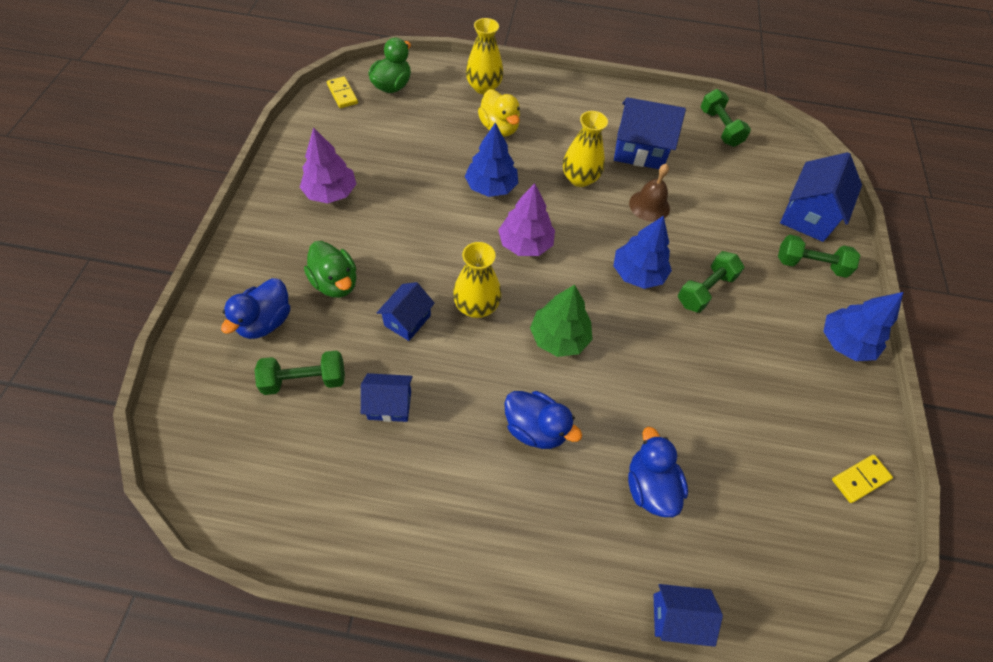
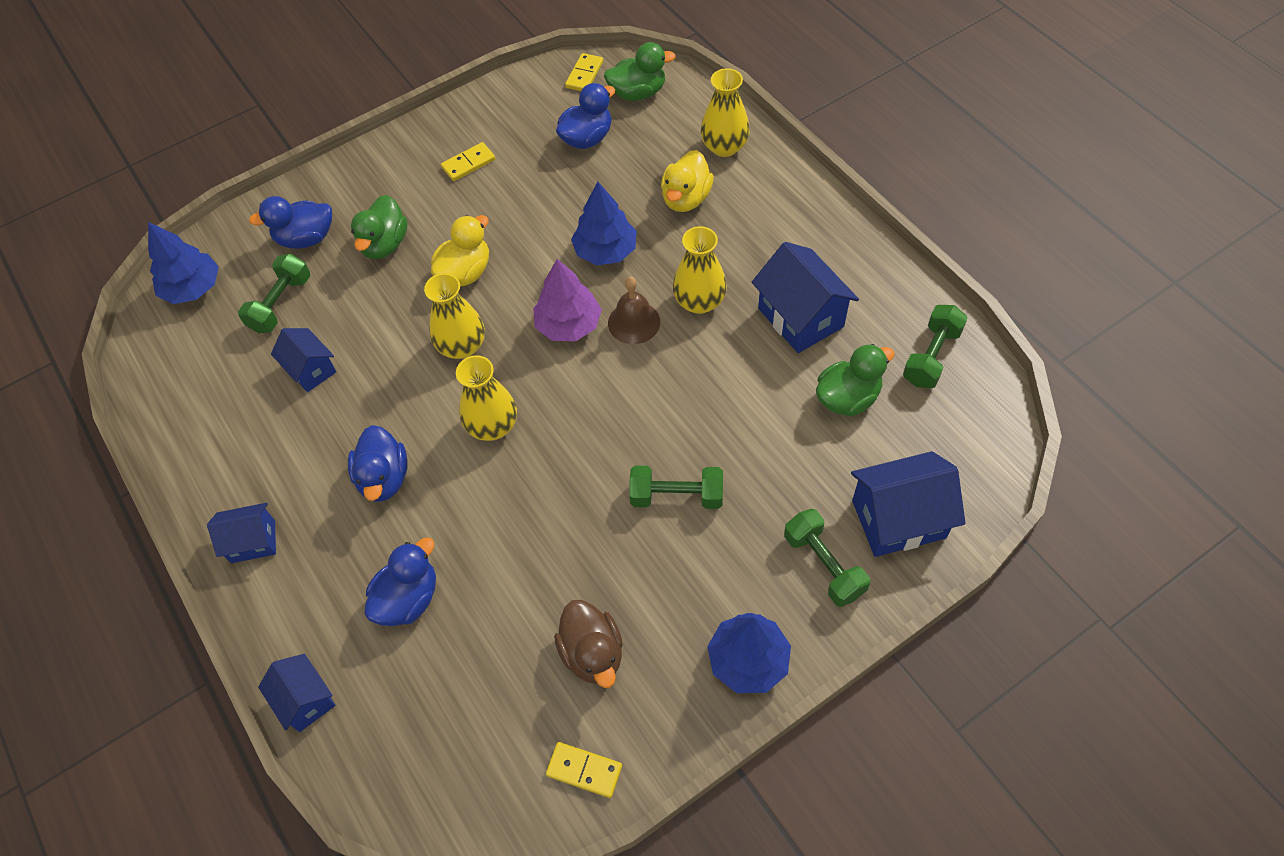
camera: 55 degrees right, 0 degrees up
(305, 380) = (281, 304): green dumbbell -> green dumbbell turned 75 degrees clockwise
(331, 193) = (468, 164): purple tree -> yellow domino
(394, 130) = (587, 138): none -> blue duck
(407, 320) = (398, 316): blue house -> blue house (253, 541)
(418, 260) = (465, 272): none -> yellow duck
(559, 337) = (492, 426): green tree -> yellow vase
(637, 273) = (633, 429): blue tree -> blue tree (193, 288)
(649, 205) = (733, 378): brown bell -> brown bell (634, 322)
(712, 175) = (847, 398): none -> green duck
(780, 413) = (592, 653): none -> brown duck

